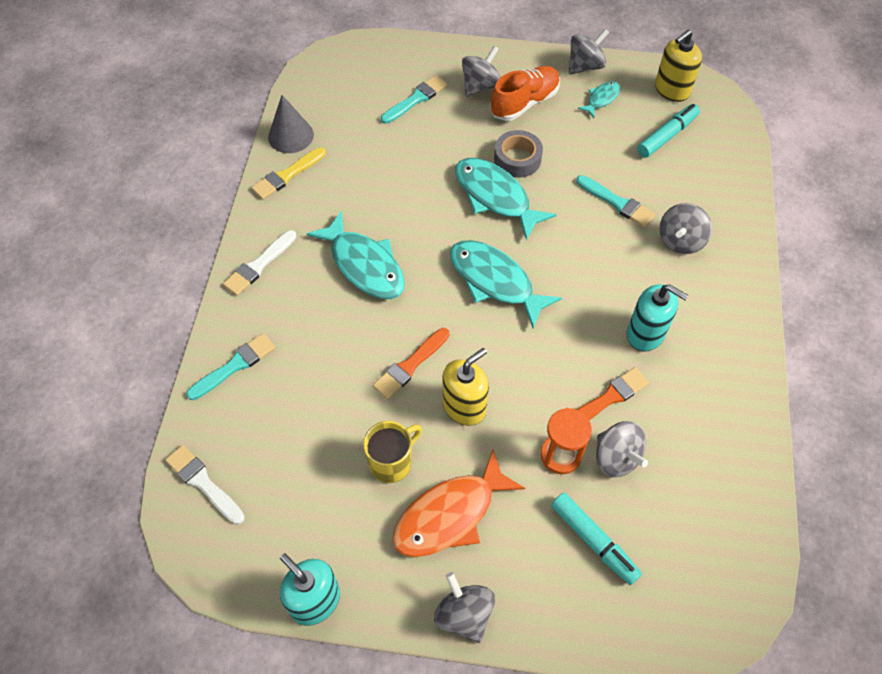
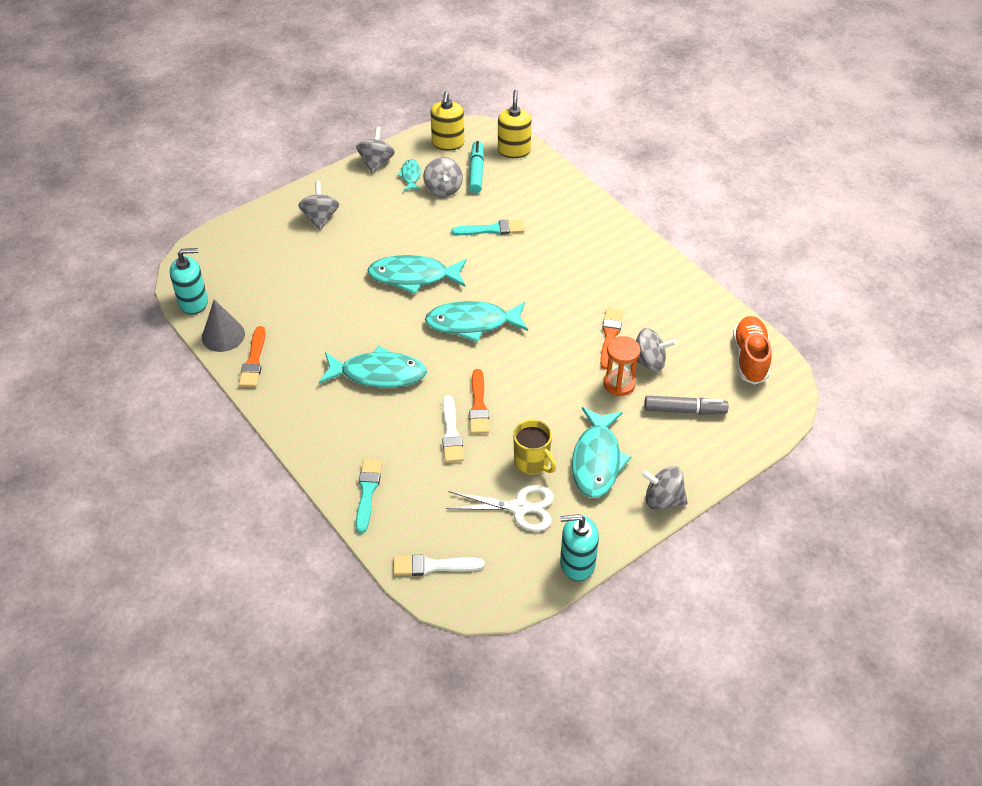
camera: 45 degrees left, 10 degrees down
(259, 265) = (306, 426): white brush -> white brush (451, 433)
(287, 175) = (253, 361): yellow brush -> orange brush
(331, 496) = (519, 508): none -> white scissors
(391, 462) = (532, 462): yellow mug -> yellow mug turned 135 degrees clockwise
(416, 99) = (286, 254): turquoise brush -> none
(450, 514) = (597, 460): orange fish -> turquoise fish
(464, 406) = (537, 402): yellow soap dispenser -> yellow soap dispenser (514, 150)
(517, 159) = (400, 245): grey tape -> none
(524, 103) = (363, 209): orange shoe -> orange shoe (750, 358)
(593, 541) = (684, 410): turquoise marker -> grey marker
(645, 333) = (590, 288): turquoise soap dispenser -> turquoise soap dispenser (193, 302)
(680, 241) = (552, 225): grey spinning top -> grey spinning top (443, 189)

